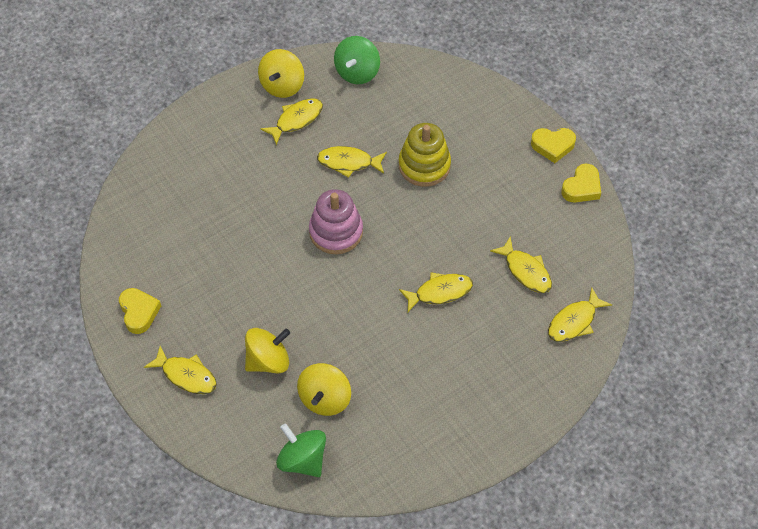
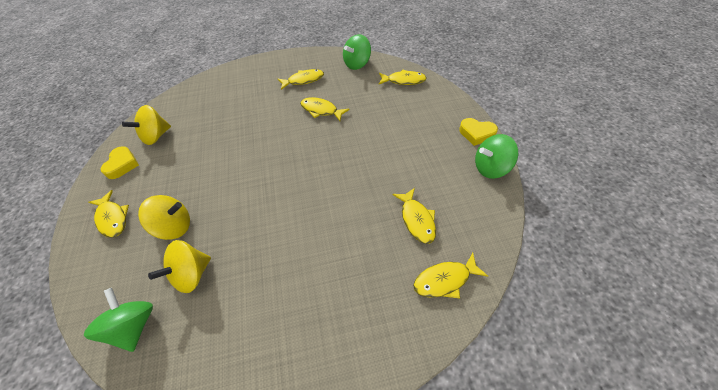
camera: 25 degrees right, 5 degrees down
(282, 85) = (307, 62): yellow spinning top -> yellow spinning top (156, 136)
(336, 232) = (285, 150): pink stacking toy -> none
(424, 165) = (372, 124): yellow stacking toy -> none
(439, 292) = (336, 215): yellow fish -> yellow fish (404, 81)
(582, 187) = (491, 168): yellow heart -> green spinning top

